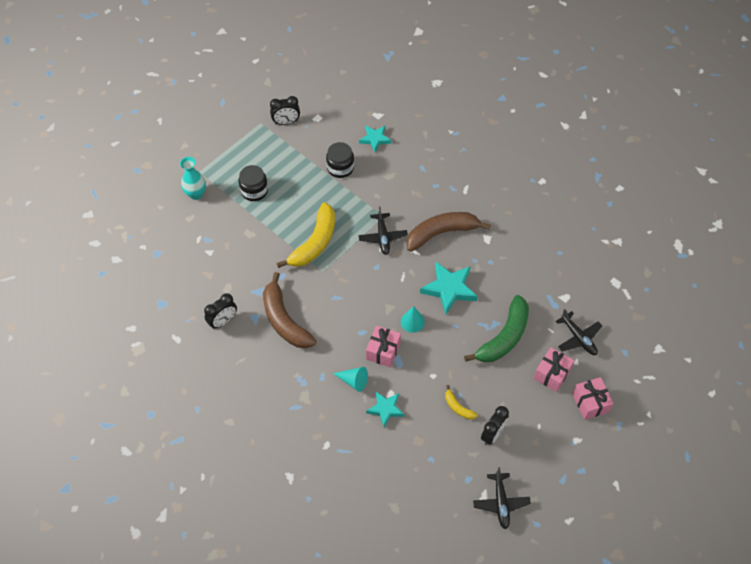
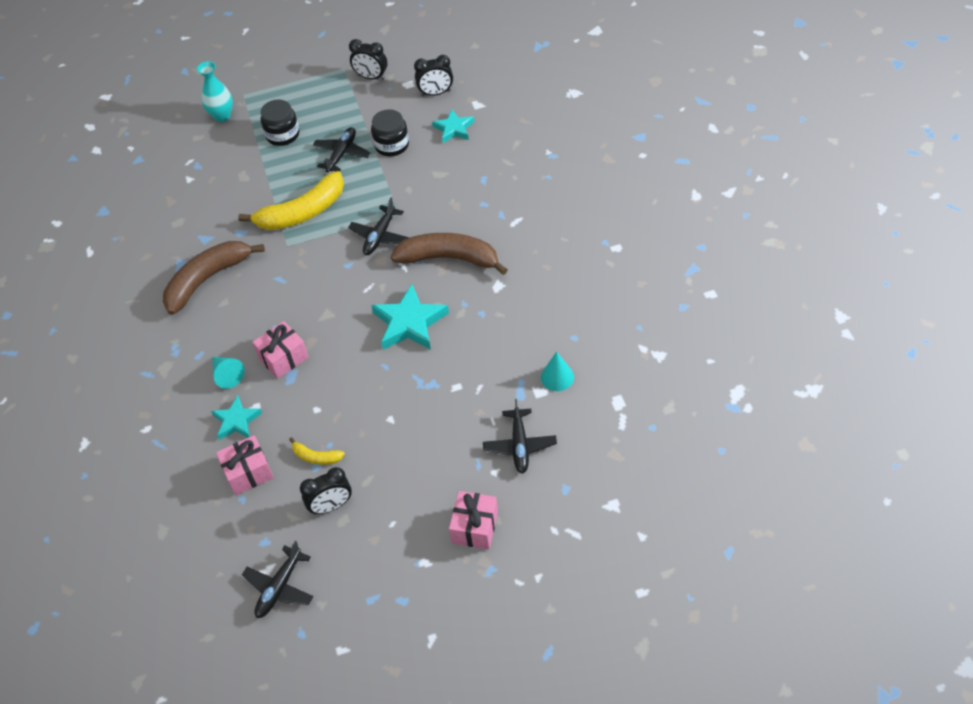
camera: 35 degrees right, 5 degrees down
(223, 321) = (147, 254): black clock -> black clock (436, 93)
(284, 320) = (207, 279): brown banana -> brown banana turned 45 degrees clockwise
(309, 188) = (342, 154): none -> black plane
(412, 321) = (340, 340): turquoise cone -> turquoise cone (557, 377)
(458, 407) = (316, 457): yellow banana -> yellow banana turned 60 degrees counterclockwise
(504, 337) = (430, 404): green banana -> none
(551, 374) = (454, 472): pink gift -> pink gift (248, 472)

